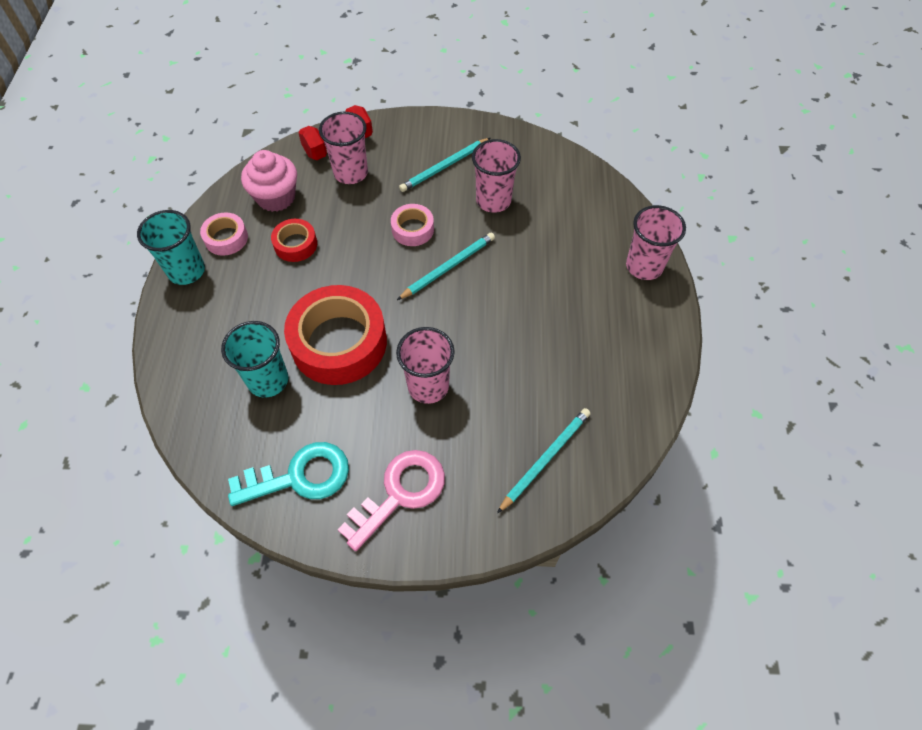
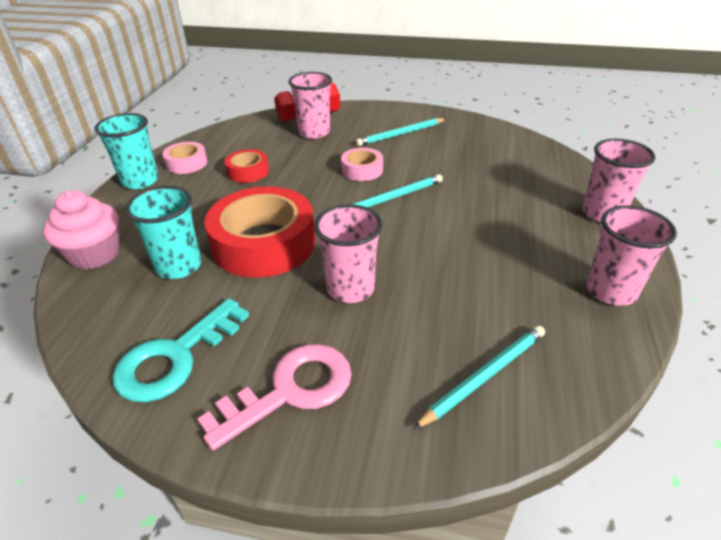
camera: 10 degrees right, 20 degrees down
(276, 197) = (242, 142): pink cupcake -> pink cupcake (95, 254)
(299, 476) = (175, 357): turquoise key -> turquoise key turned 135 degrees clockwise
(493, 200) = (444, 157): pink cup -> pink cup (611, 291)

